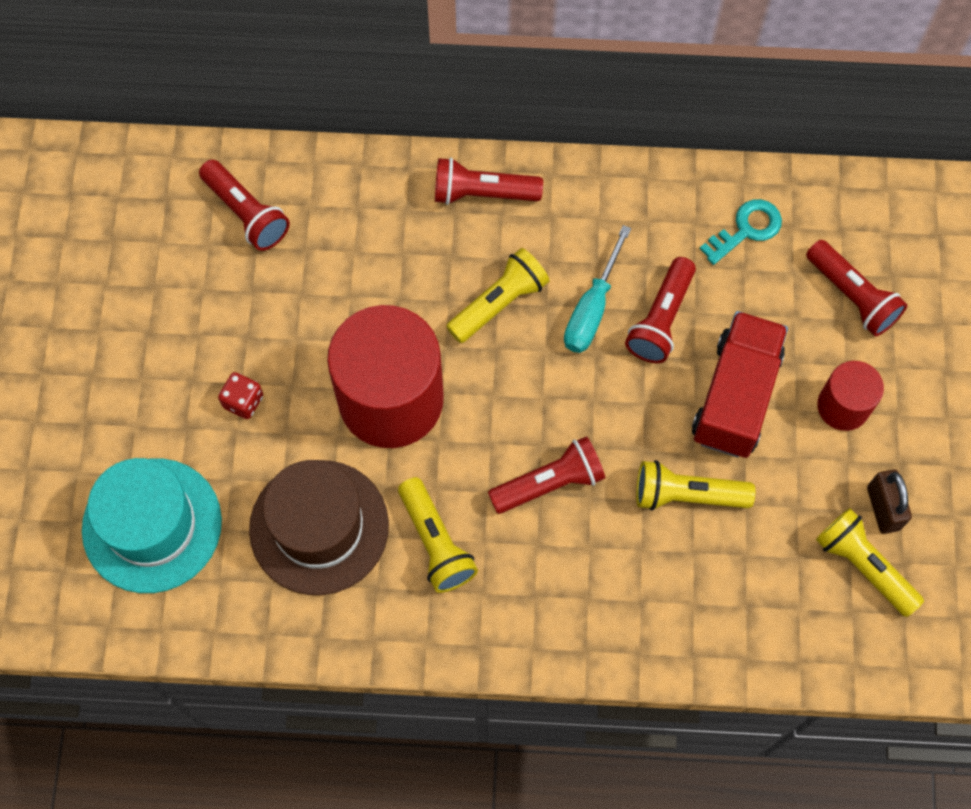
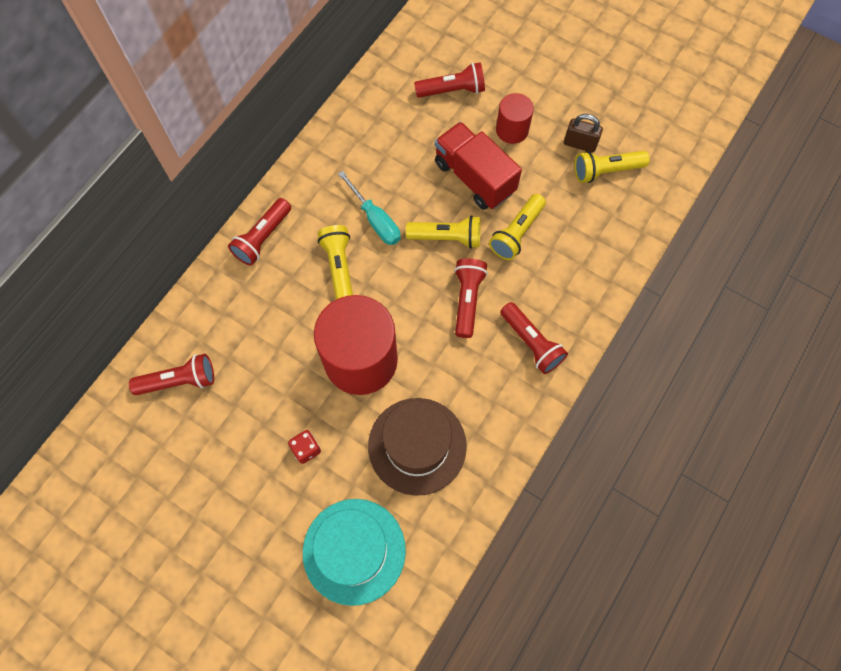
camera: 60 degrees left, 0 degrees up
(436, 543) = (467, 382): yellow flashlight -> yellow flashlight (447, 237)
(660, 320) = (405, 189): red flashlight -> red flashlight (531, 343)
(746, 229) = (380, 117): turquoise key -> none

